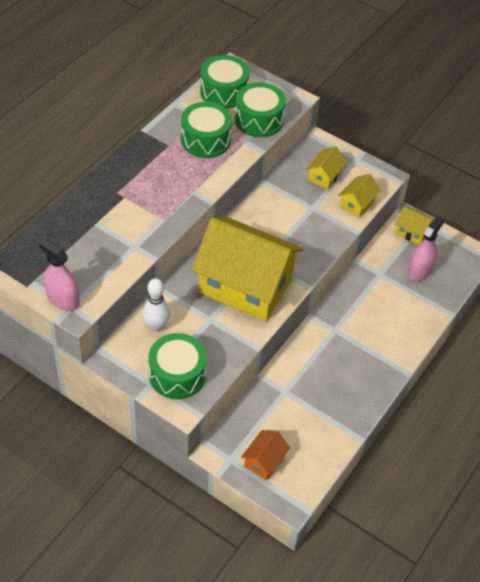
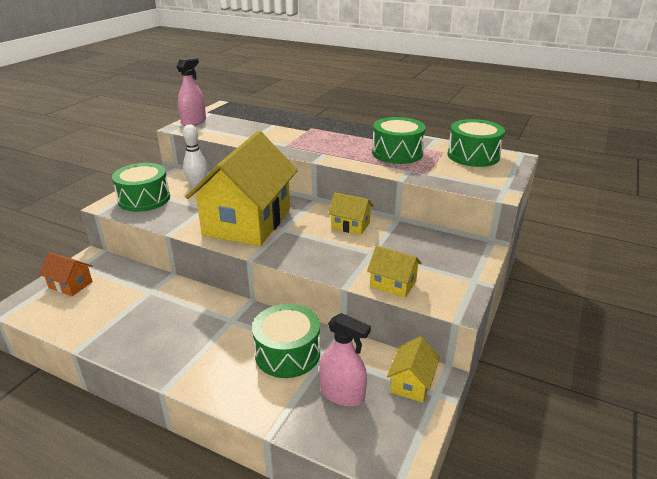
camera: 85 degrees right, 20 degrees down
(259, 120) = (446, 174): green drum -> green drum (287, 353)
(324, 176) = (426, 257): yellow house -> yellow house (350, 225)

